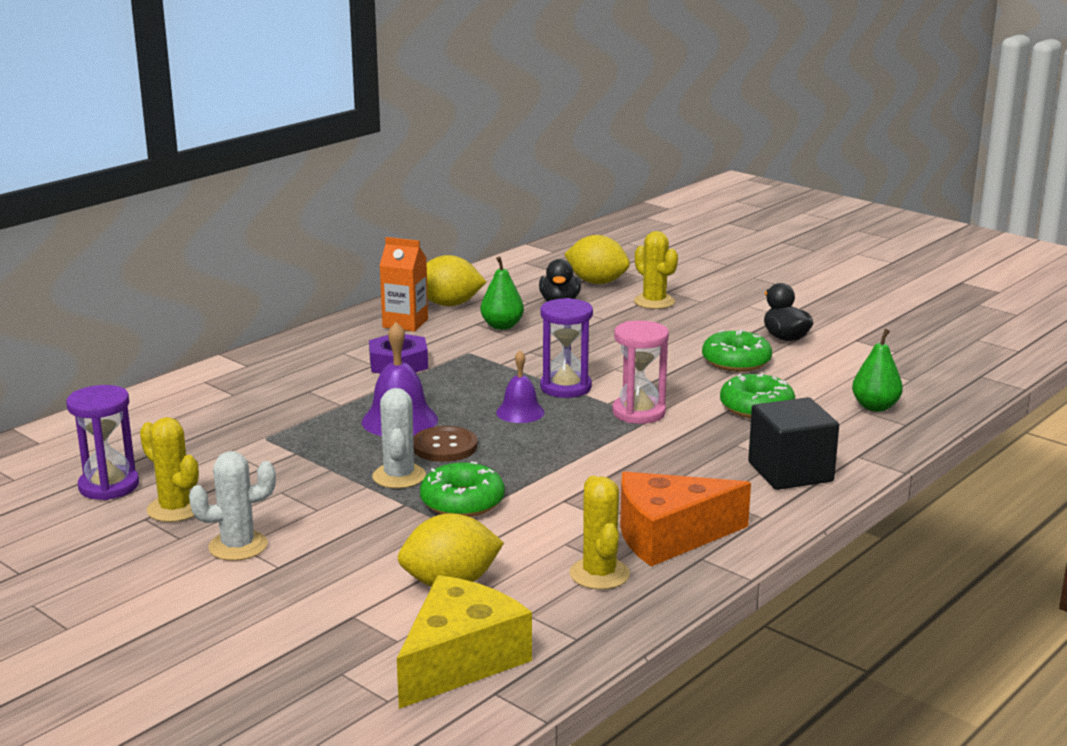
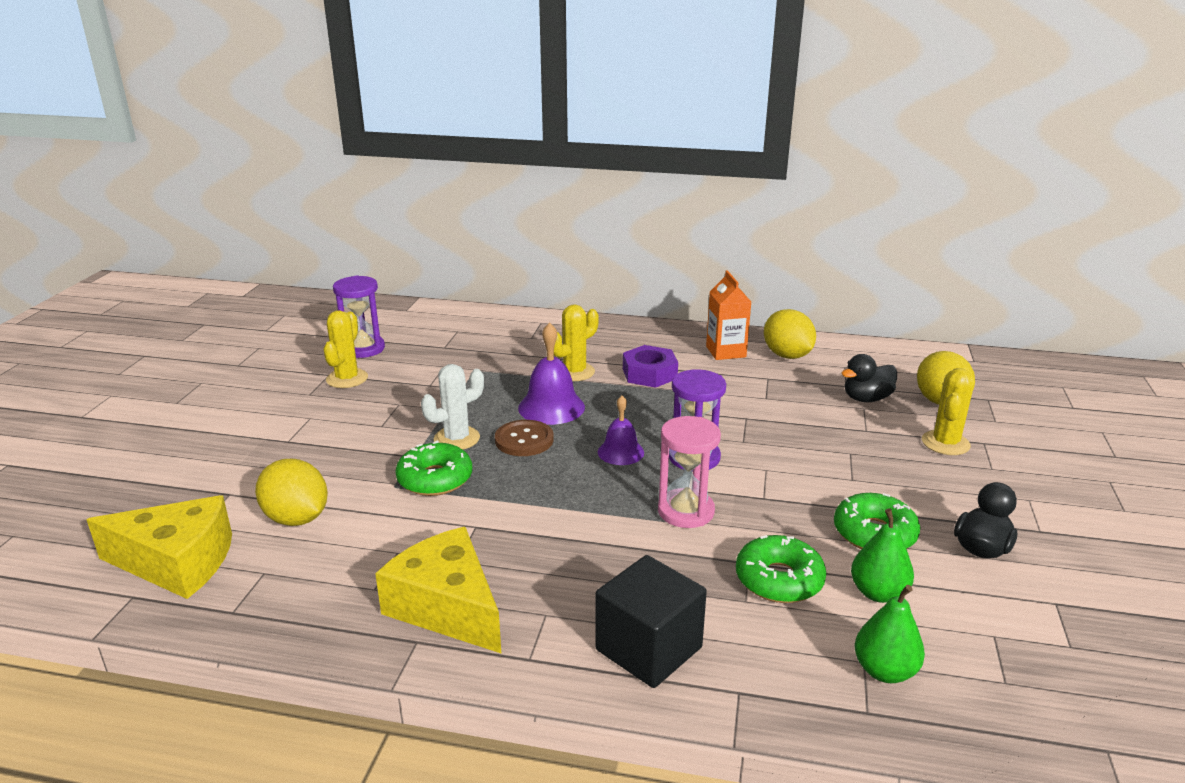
camera: 60 degrees right, 5 degrees up
(238, 546) = (308, 417): white cactus -> none
(502, 326) = (778, 390): green pear -> green pear (878, 593)
(599, 574) = (350, 588): yellow cactus -> yellow cactus (574, 372)
(669, 536) = (447, 607): orange cheese -> yellow cheese

